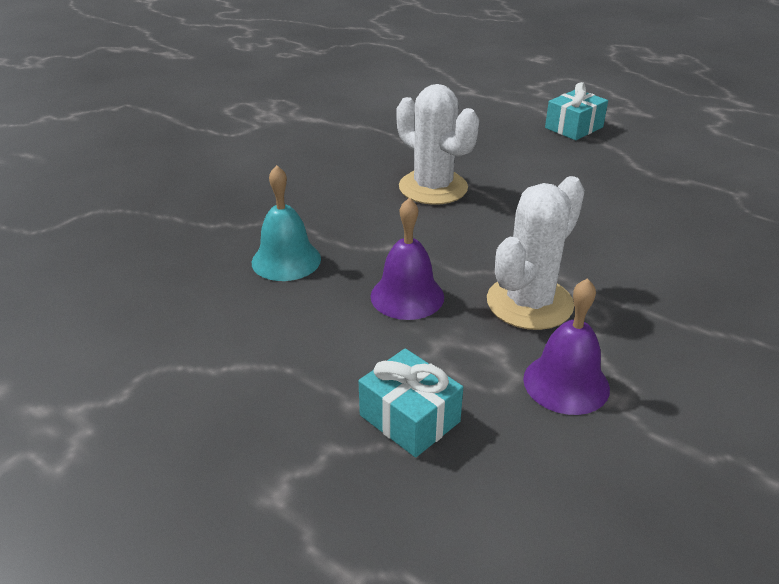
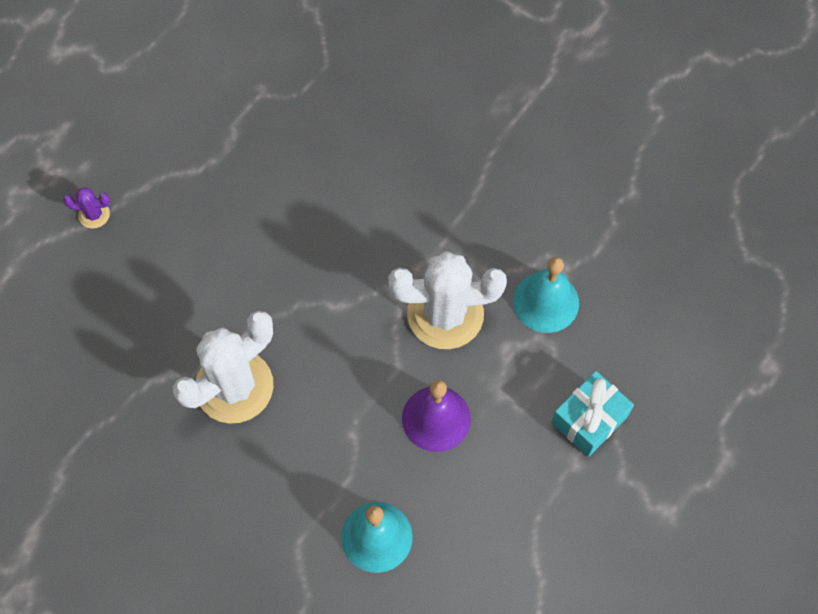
camera: 90 degrees left, 30 degrees up
(529, 303) = (445, 314): white cactus -> white cactus turned 45 degrees counterclockwise
(566, 383) = (546, 302): purple bell -> turquoise bell
(574, 127) = (94, 214): turquoise gift -> purple cactus

